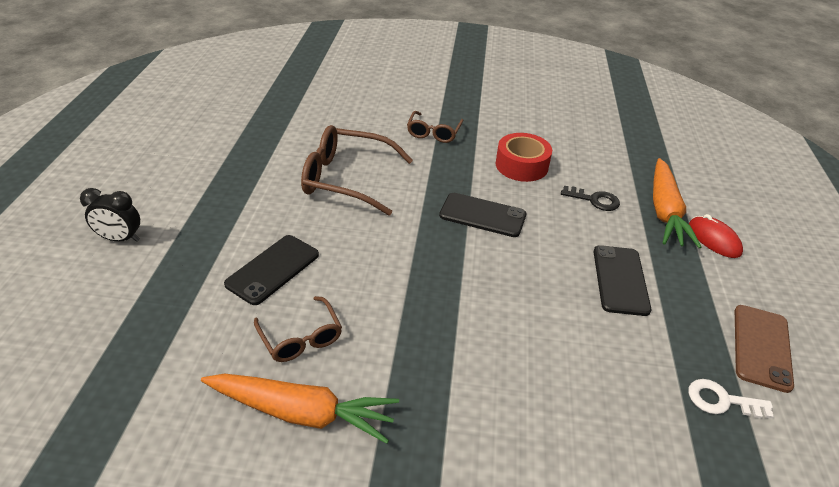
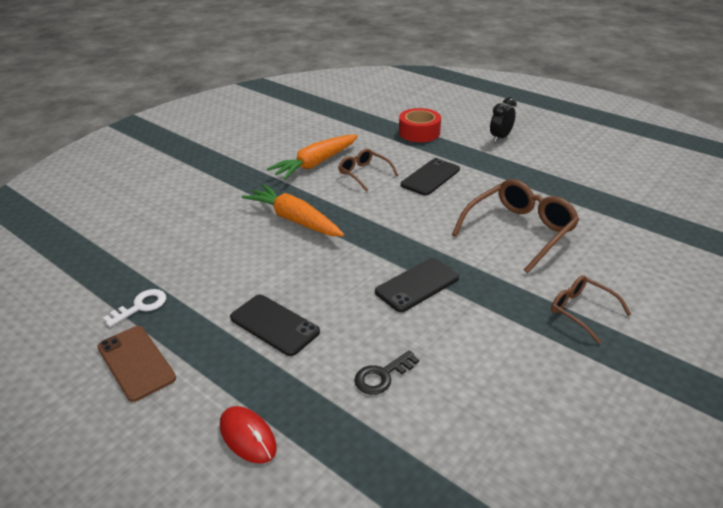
camera: 125 degrees right, 5 degrees down
(273, 269) = (430, 177): black phone -> black phone turned 60 degrees clockwise
(301, 338) = (364, 174): brown glasses -> brown glasses turned 45 degrees clockwise
(521, 165) = (479, 351): red tape -> red tape (419, 132)
(665, 211) = (319, 426): orange carrot -> orange carrot (294, 220)
(714, 239) = (248, 437): red mouse -> red mouse turned 45 degrees clockwise

